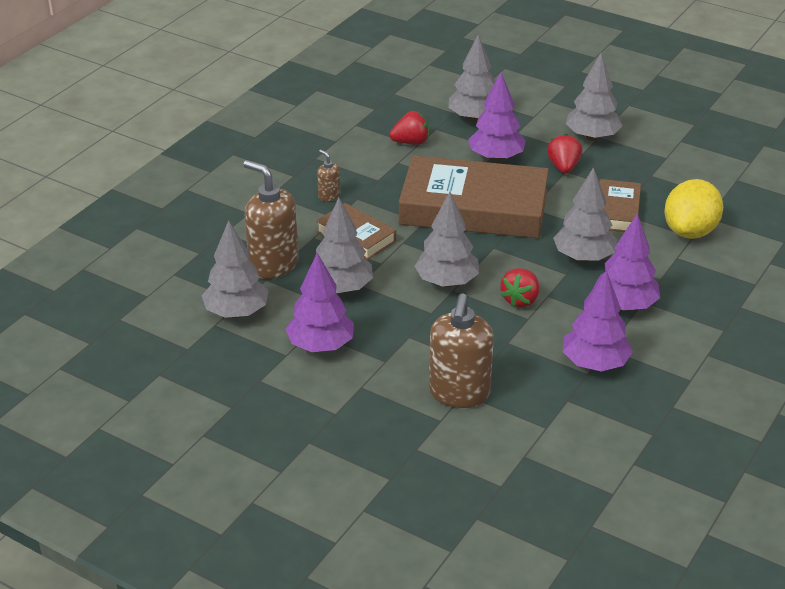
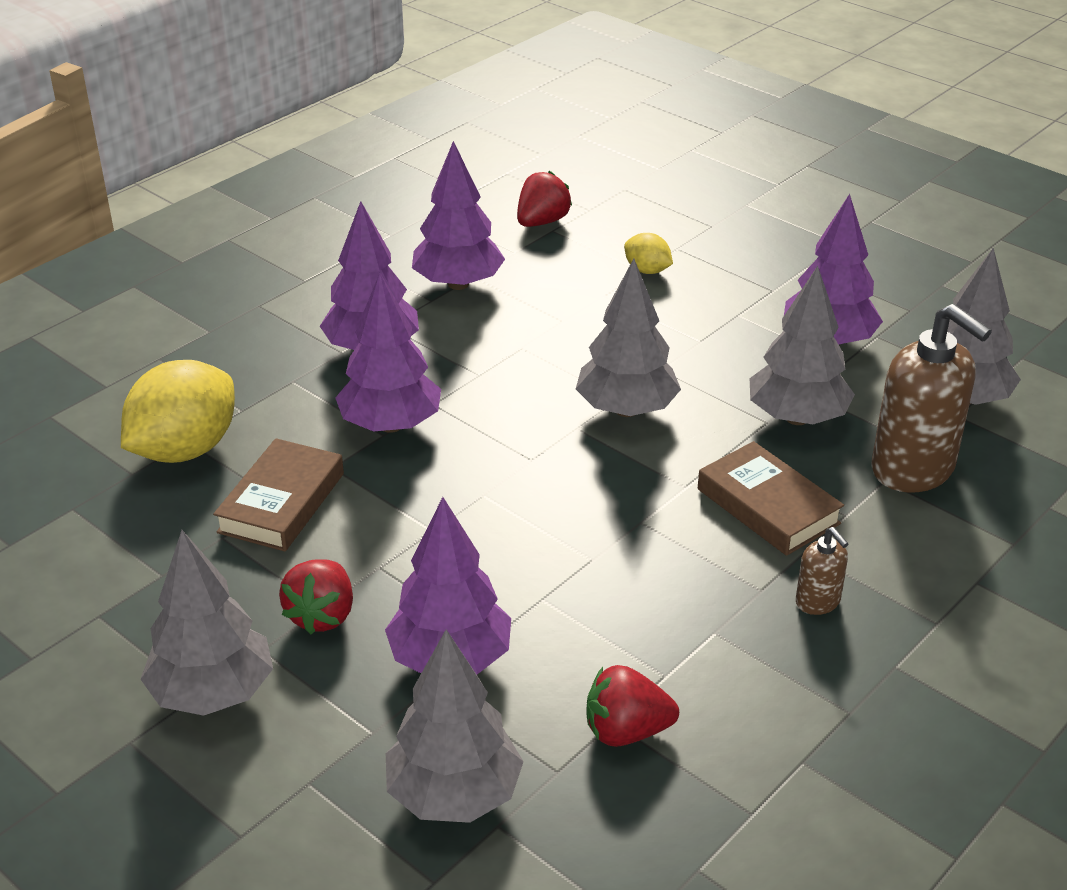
camera: 170 degrees left, 0 degrees up
(459, 393) = (647, 270): brown soap dispenser -> yellow lemon
(473, 207) = (539, 541): brown book -> none
(520, 300) = (521, 372): red strawberry -> red strawberry (542, 222)
(583, 258) = (390, 425): grey tree -> purple tree

